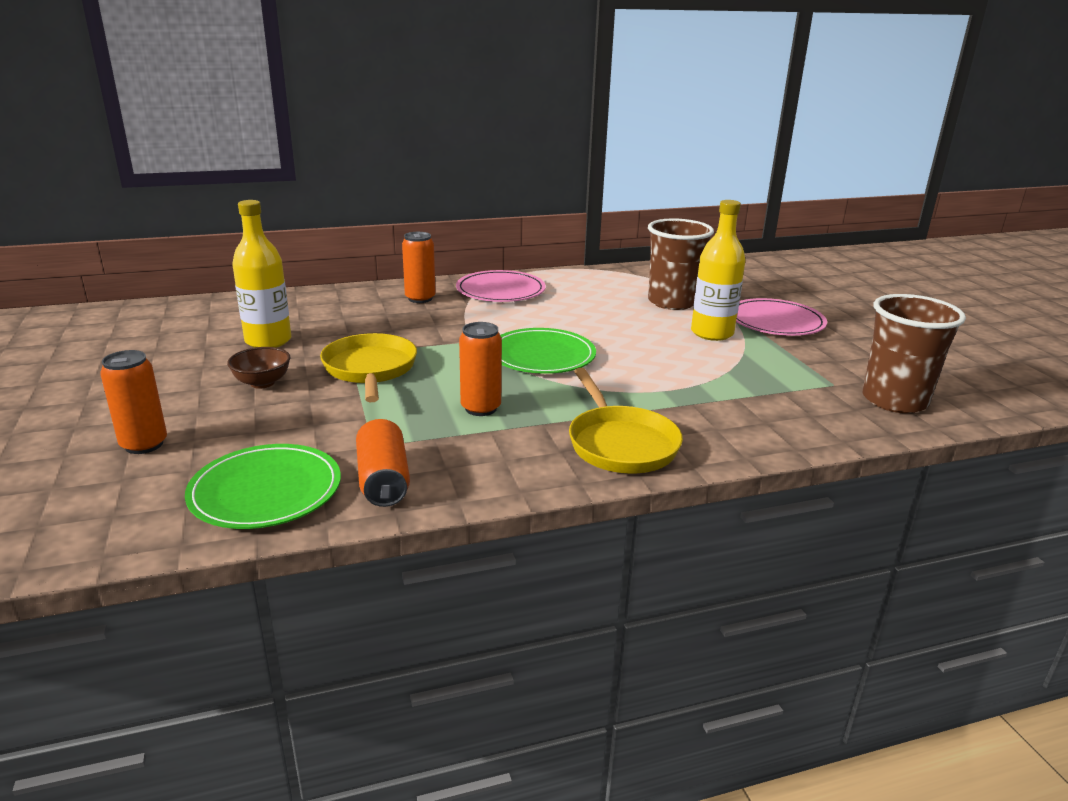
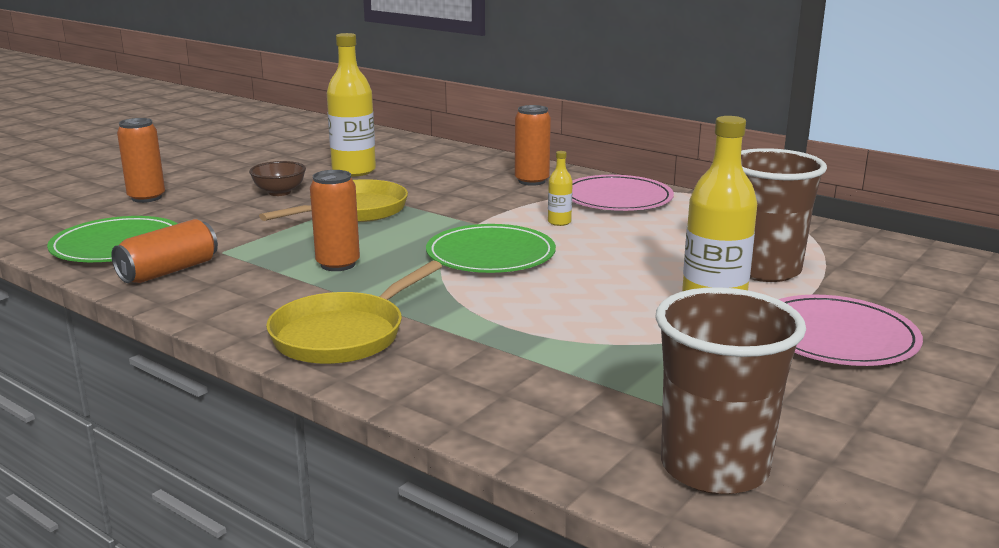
camera: 55 degrees right, 5 degrees down
(516, 318) = (559, 222): none -> yellow bottle

